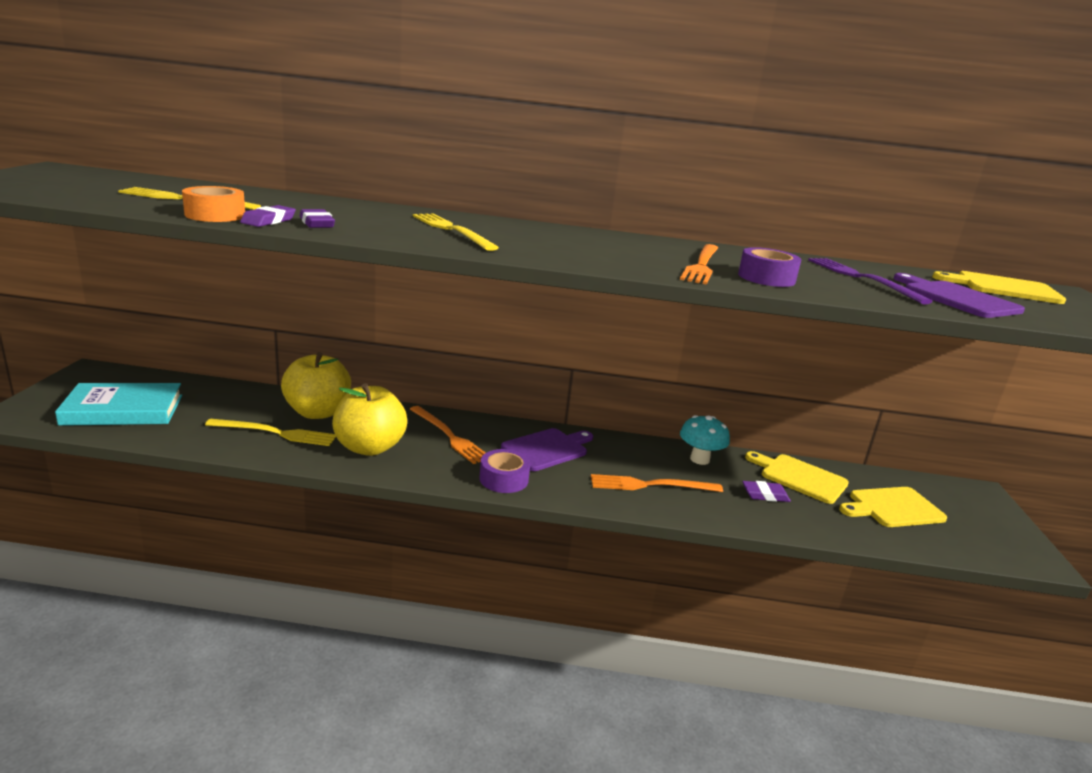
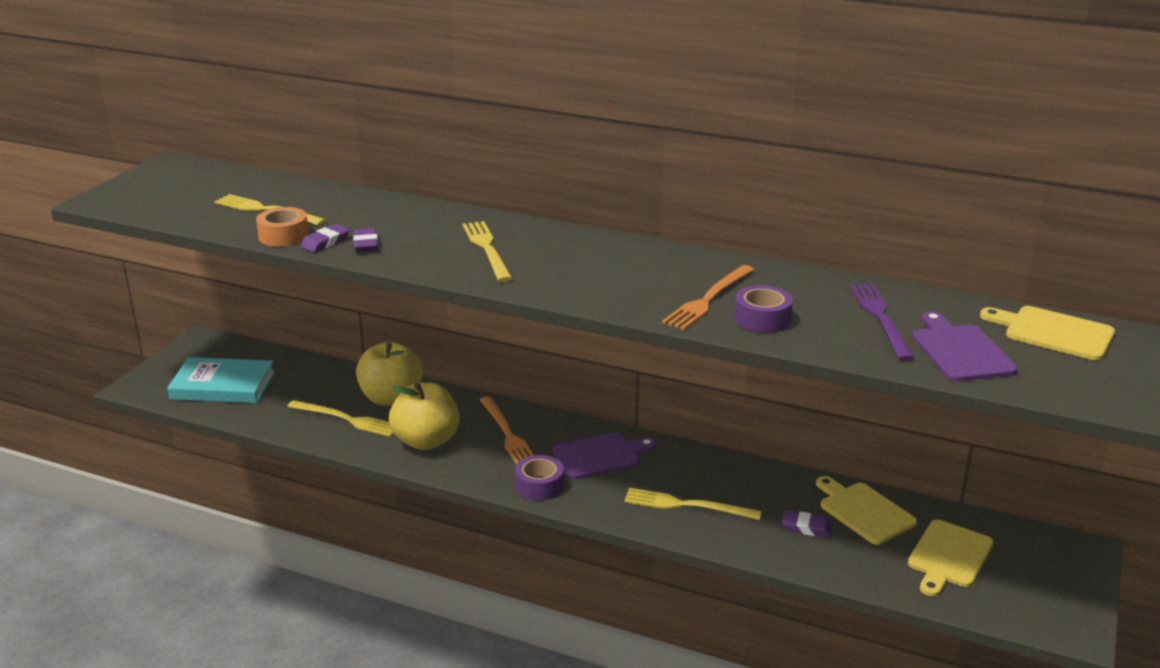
camera: 20 degrees right, 5 degrees up
(651, 485) = (686, 505): orange fork -> yellow fork
(699, 459) = (760, 480): turquoise mushroom -> none
(892, 508) = (949, 556): yellow cutting board -> yellow cutting board turned 60 degrees counterclockwise

